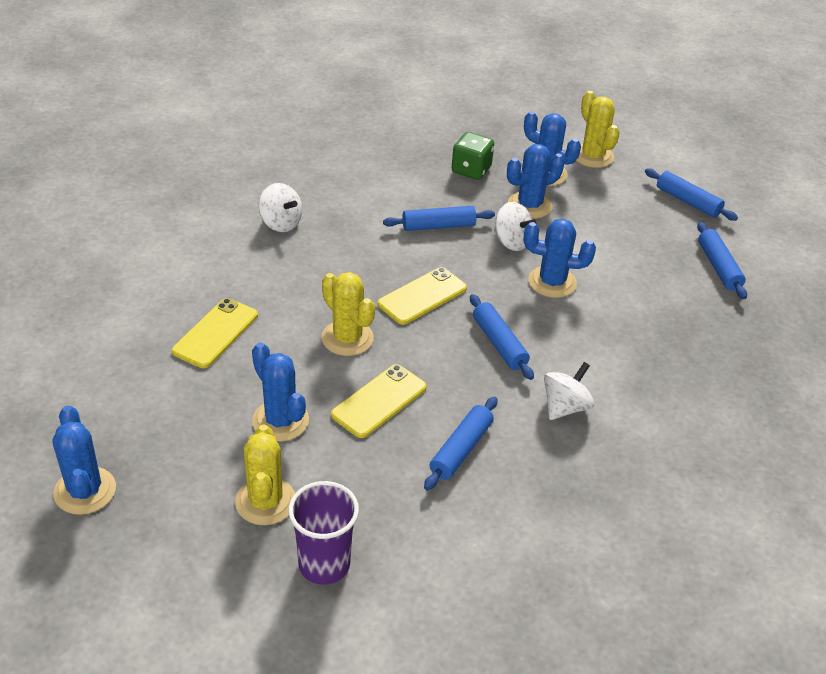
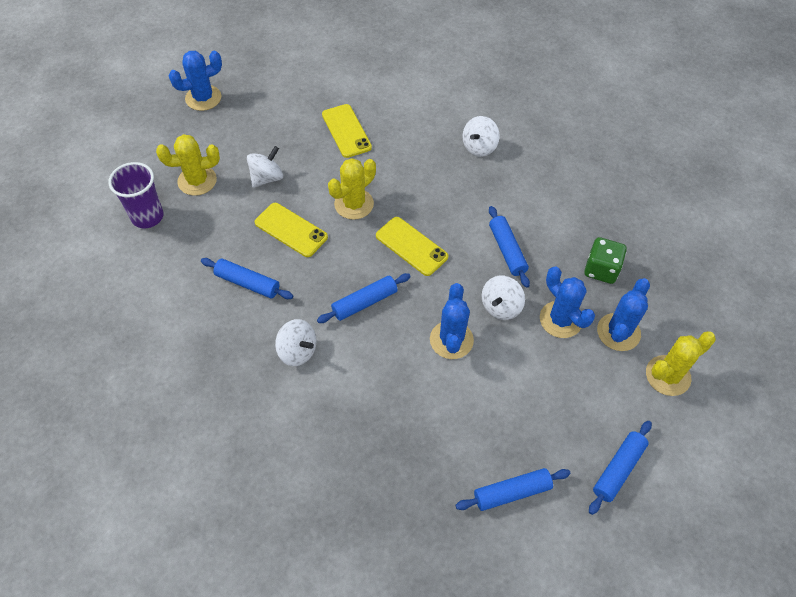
camera: 85 degrees right, 15 degrees up
(215, 333) = (346, 131): yellow phone -> yellow phone turned 45 degrees clockwise
(280, 421) = (267, 178): blue cactus -> white spinning top

